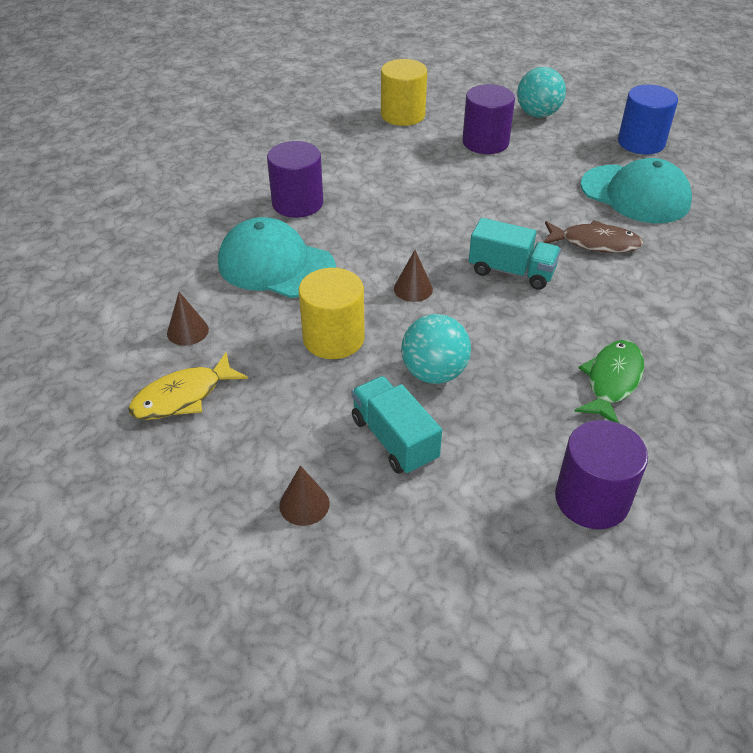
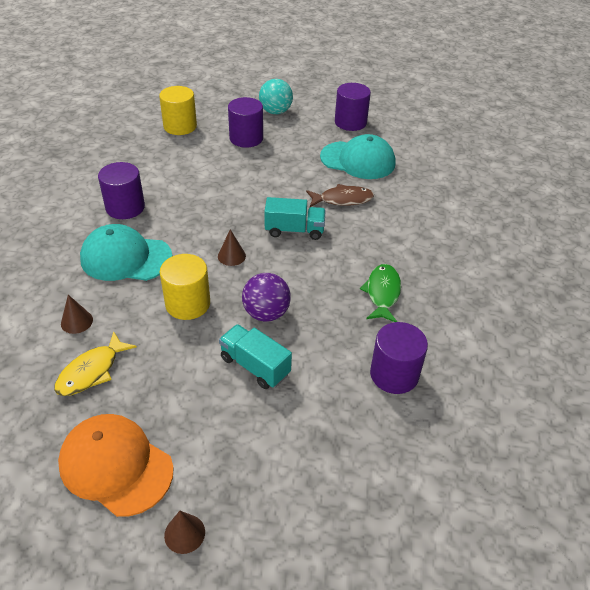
camera: 20 degrees left, 0 degrees up
(169, 523) = (116, 466): none -> orange cap
(304, 504) = (209, 426): brown cone -> brown cone (184, 533)
(434, 373) = (266, 313): turquoise ball -> purple ball
(641, 142) = (350, 122): blue cylinder -> purple cylinder

